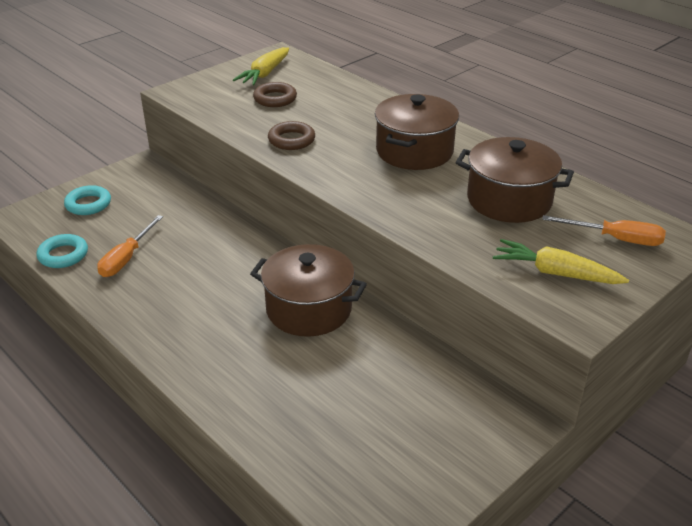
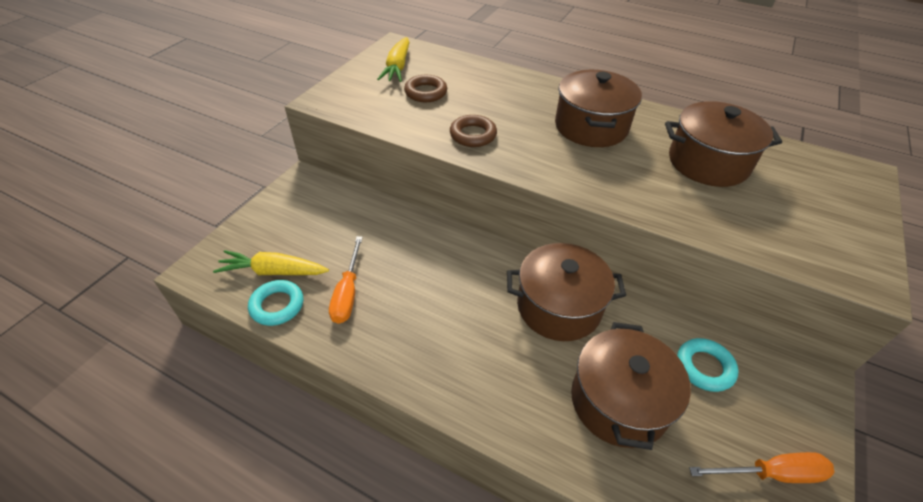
camera: 20 degrees left, 10 degrees up
(88, 204) = (271, 237): turquoise ring -> turquoise ring (704, 367)
(310, 389) = (619, 401): none -> brown pot
(555, 273) = (807, 232): yellow carrot -> yellow carrot (273, 271)
(616, 239) = (821, 184): orange screwdriver -> orange screwdriver (771, 473)

